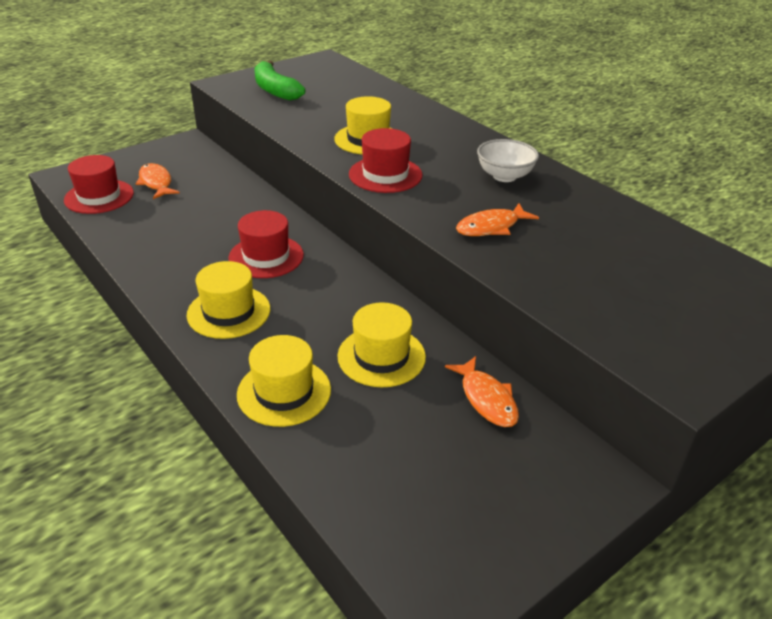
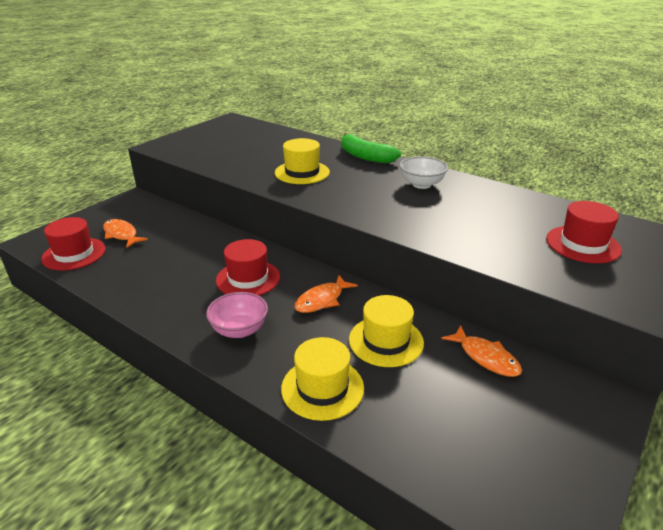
camera: 15 degrees left, 5 degrees down
(229, 312) = (239, 330): yellow hat -> pink bowl
(275, 90) = (205, 146): green banana -> green banana (365, 157)
(385, 175) = (332, 196): red hat -> red hat (583, 244)
(491, 227) = (436, 222): orange fish -> orange fish (322, 300)

